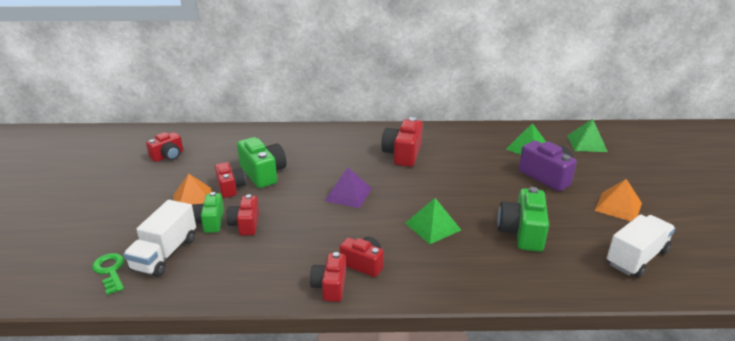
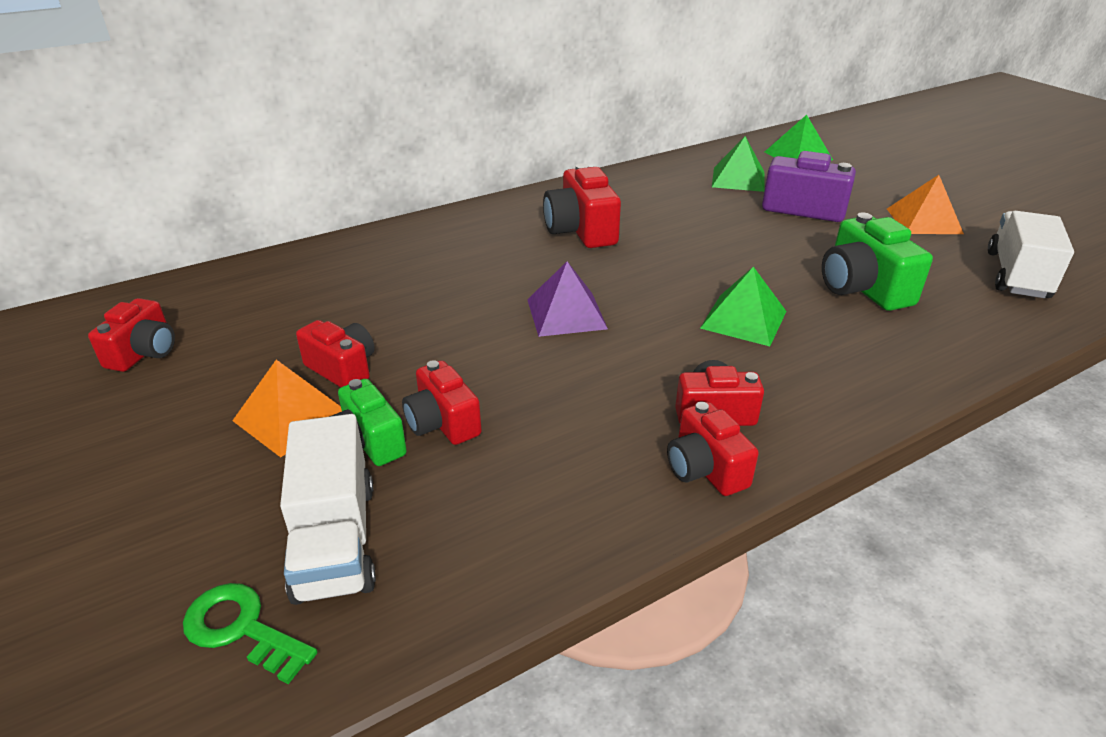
camera: 30 degrees left, 5 degrees up
(263, 173) = (380, 326): green camera -> none

